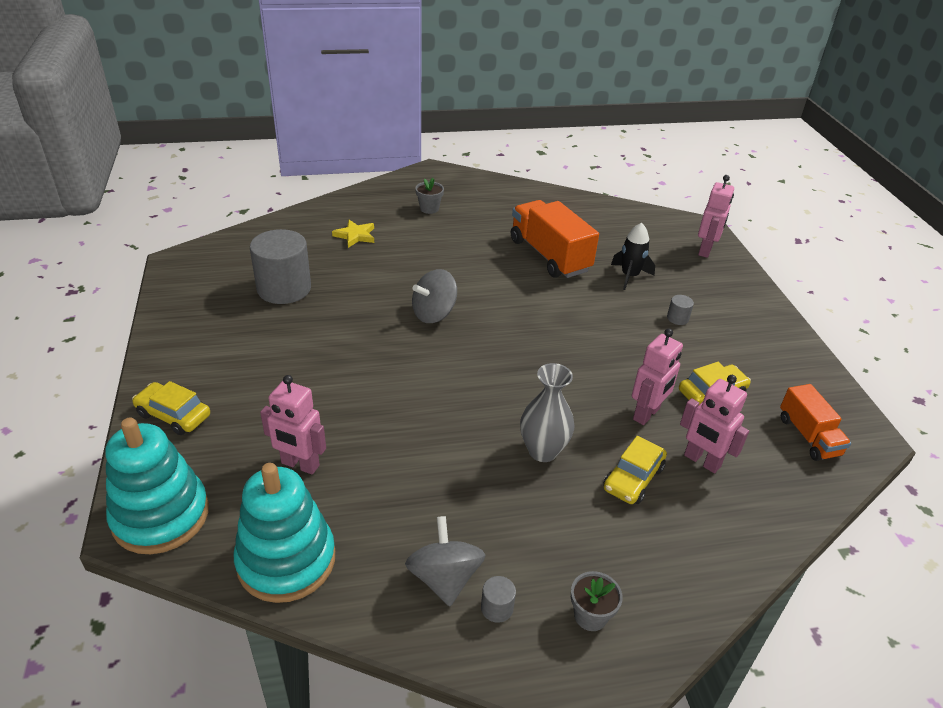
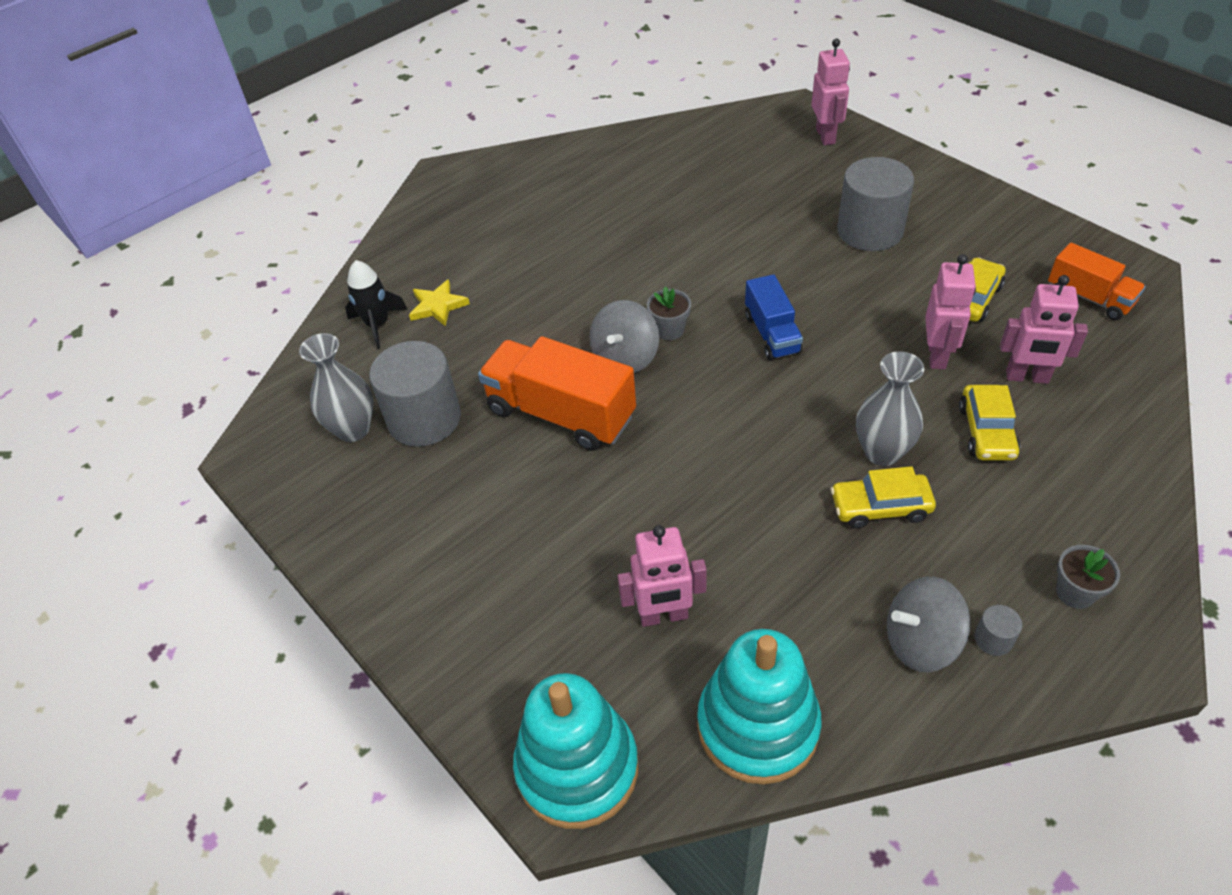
camera: 25 degrees left, 10 degrees up
(173, 415) = (463, 647): yellow car -> yellow car (880, 507)
(241, 275) = (353, 429): none -> grey vase
(429, 208) = (489, 227): grey flower pot -> grey flower pot (669, 330)
(444, 578) = (920, 642): grey spinning top -> grey spinning top turned 60 degrees counterclockwise
(542, 345) = (772, 334): none -> blue truck
(549, 255) = (678, 221): orange truck -> orange truck (561, 414)
(629, 276) = (780, 205): black rocket -> black rocket (377, 324)
(677, 318) = (870, 231): grey cylinder -> grey cylinder, size x2.46

